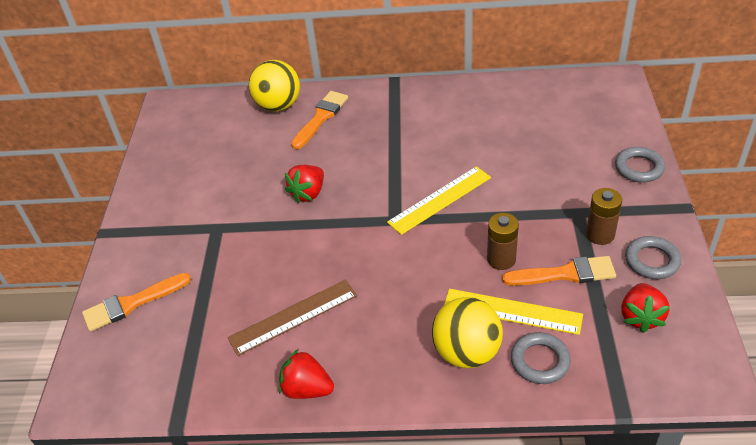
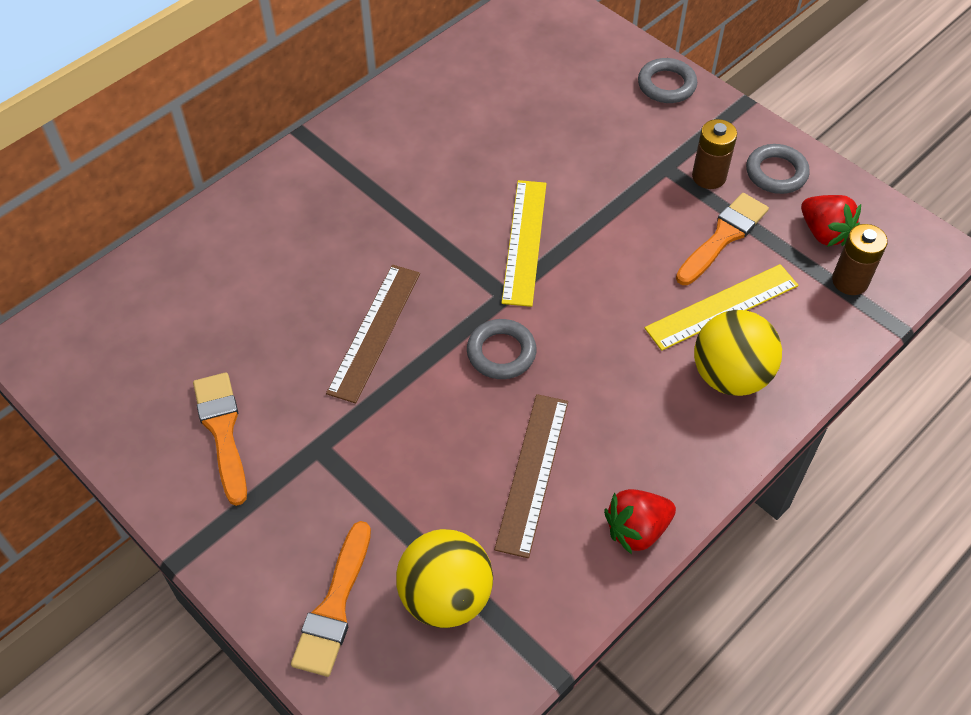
camera: 50 degrees left, 10 degrees up
(278, 105) = (195, 251): yellow ball -> yellow ball (446, 597)
(308, 193) = (374, 332): red strawberry -> brown ruler
(321, 117) = (271, 233): orange brush -> orange brush (222, 431)
(501, 259) = (654, 263): brown battery -> brown battery (850, 281)
(540, 361) = (795, 335): grey ring -> grey ring (501, 352)

